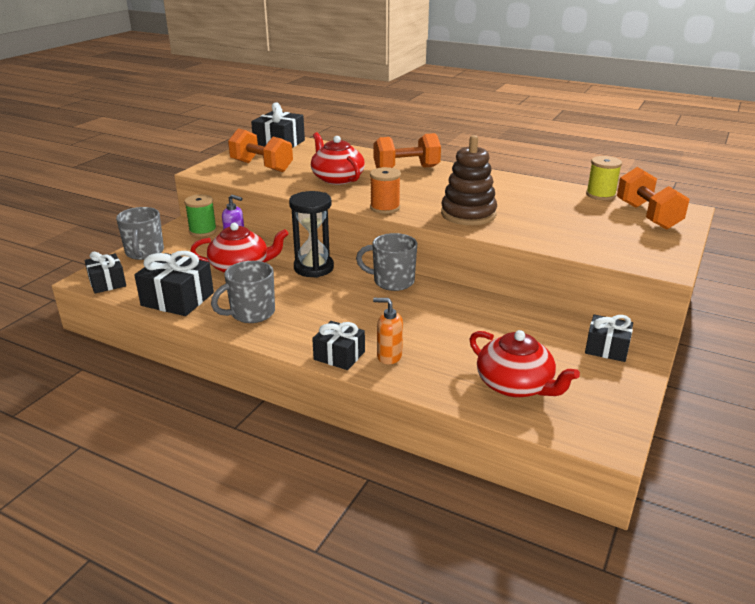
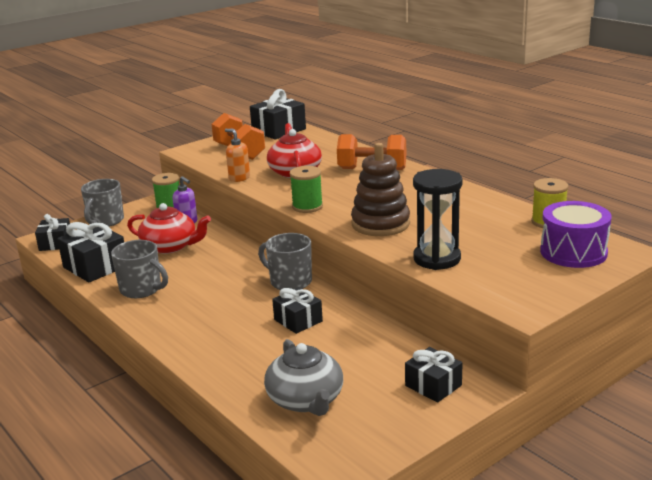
camera: 25 degrees right, 5 degrees down
(251, 313) = (141, 289): grey mug -> grey mug turned 135 degrees counterclockwise
(313, 268) = (231, 257): black hourglass -> black hourglass (437, 259)
(339, 355) = (178, 340): black gift -> black gift (298, 320)
(385, 208) = (307, 206): orange spool -> green spool
(389, 356) = (219, 350): orange soap dispenser -> orange soap dispenser (239, 178)
(515, 385) = (306, 400): red teapot -> grey teapot
(647, 216) = (573, 252): orange dumbbell -> purple drum

